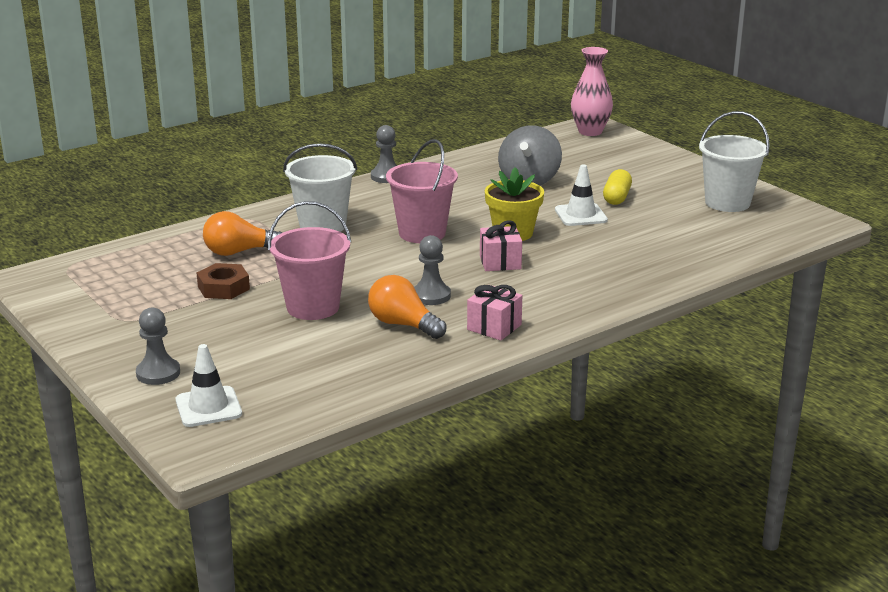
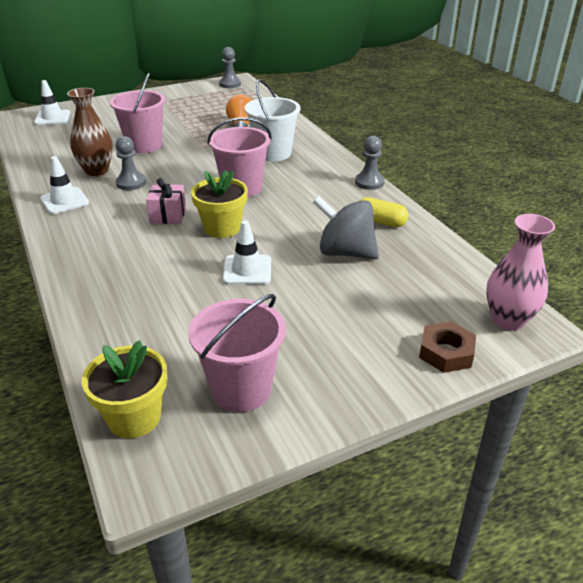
camera: 100 degrees right, 10 degrees up
(158, 373) = (99, 108): grey pawn -> grey pawn (230, 84)
(223, 288) = (190, 122): brown nut -> brown nut (446, 352)
(403, 325) = (97, 170): orange light bulb -> brown vase
(494, 327) = (64, 201): pink gift -> white traffic cone
(616, 197) = (285, 301): yellow capsule -> yellow capsule (380, 222)
(727, 203) = (241, 389): white bucket -> pink bucket
(782, 231) = (134, 417): none -> yellow flower pot

